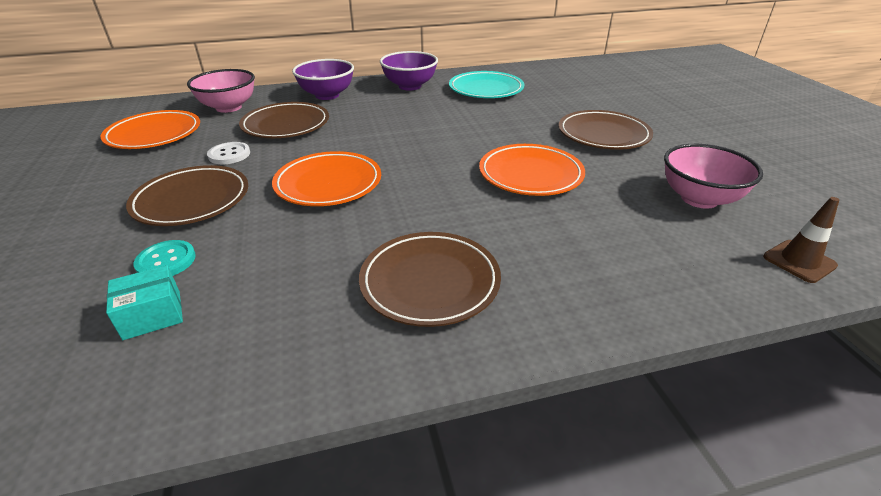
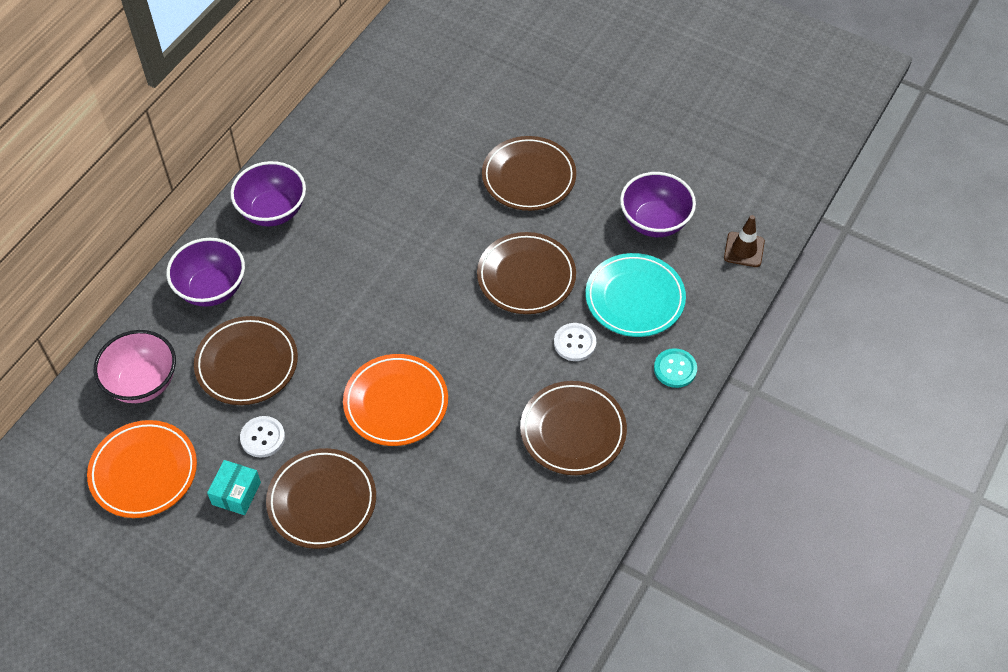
camera: 45 degrees left, 20 degrees up
(152, 315) = (454, 583): turquoise box -> turquoise box (236, 493)
(166, 261) = (397, 553): turquoise button -> turquoise button (675, 369)
(486, 89) = (355, 165): turquoise plate -> turquoise plate (634, 298)
(519, 228) = (574, 343): none -> white button
(530, 175) = (526, 277): orange plate -> brown plate
(699, 199) = (654, 222): pink bowl -> purple bowl

